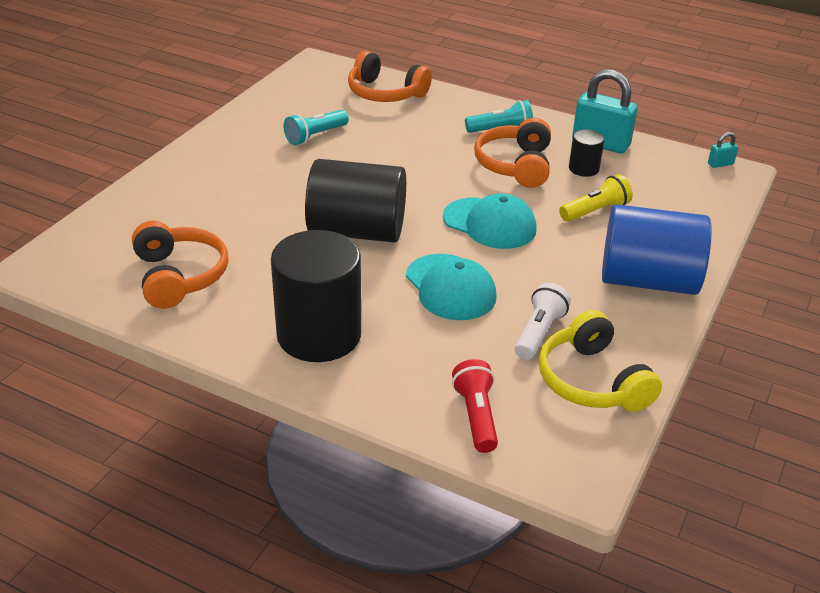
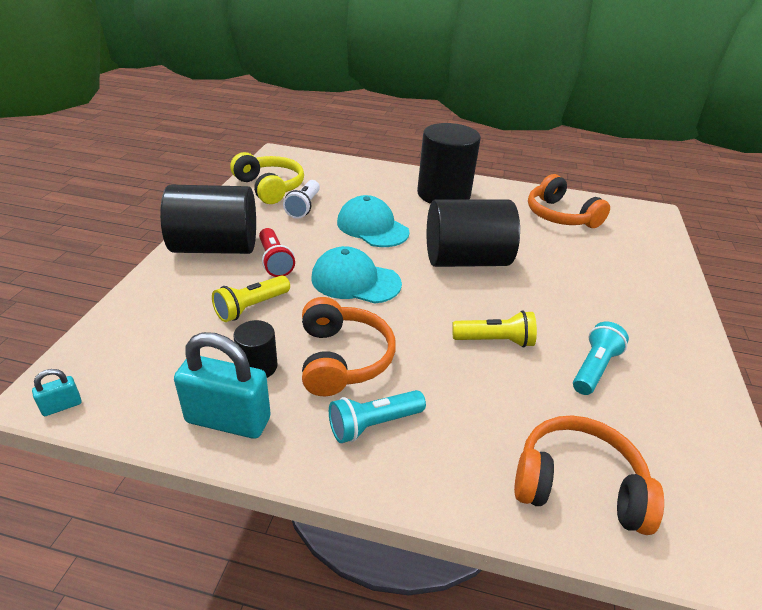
camera: 165 degrees right, 0 degrees up
(381, 161) = (495, 341): none -> yellow flashlight
(476, 416) = (336, 169): red flashlight -> red flashlight (274, 261)
(648, 280) = (215, 247): blue cylinder -> black cylinder

